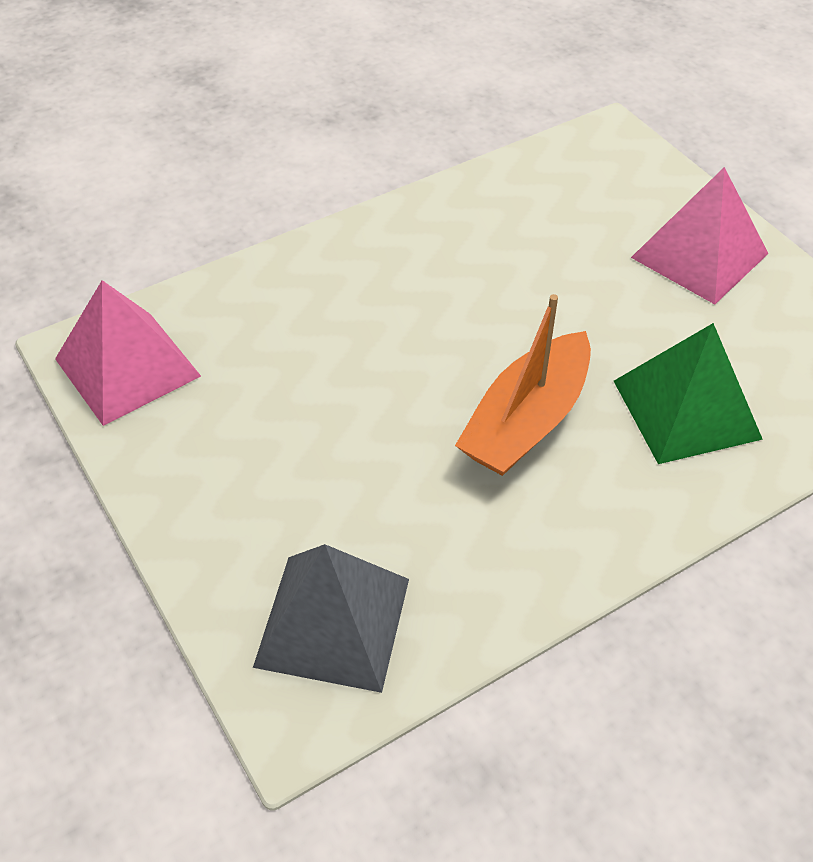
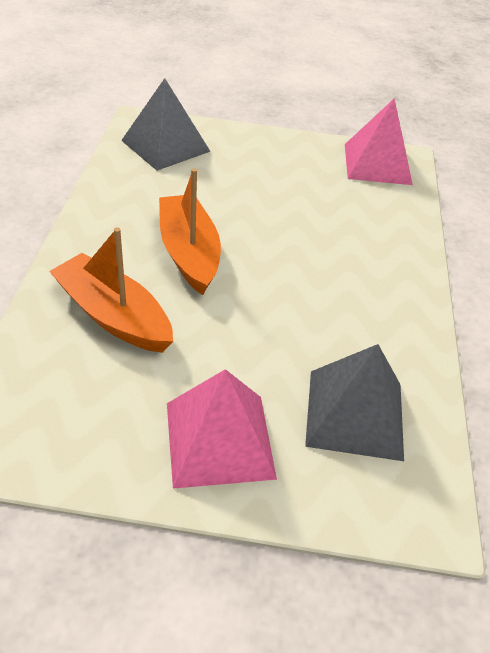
camera: 125 degrees right, 5 degrees down
(572, 201) = (355, 413): none -> grey pyramid
(686, 409) = (113, 316): green pyramid -> orange boat

